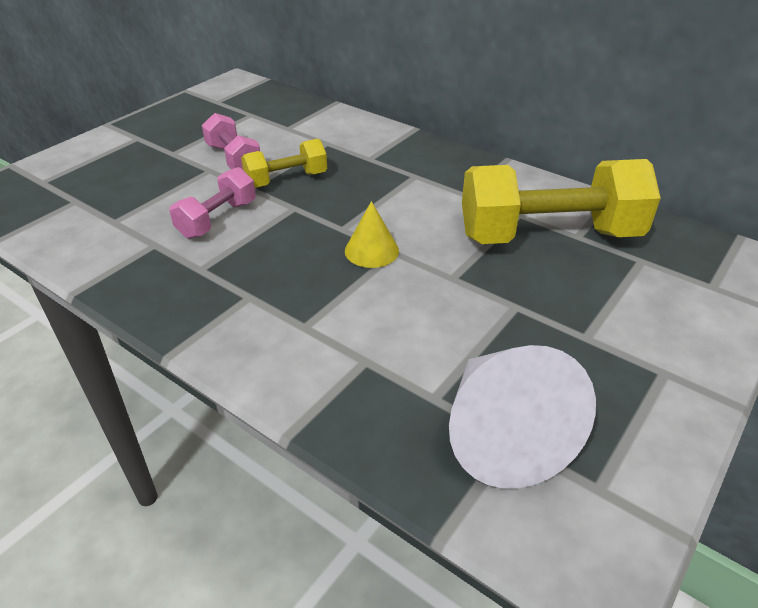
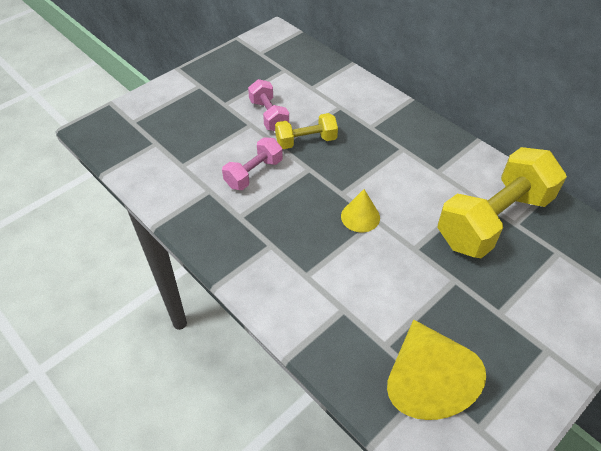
camera: 10 degrees right, 10 degrees up
(502, 434) = (425, 380): white cone -> yellow cone
(549, 235) = (493, 220): yellow dumbbell -> yellow dumbbell turned 45 degrees counterclockwise

